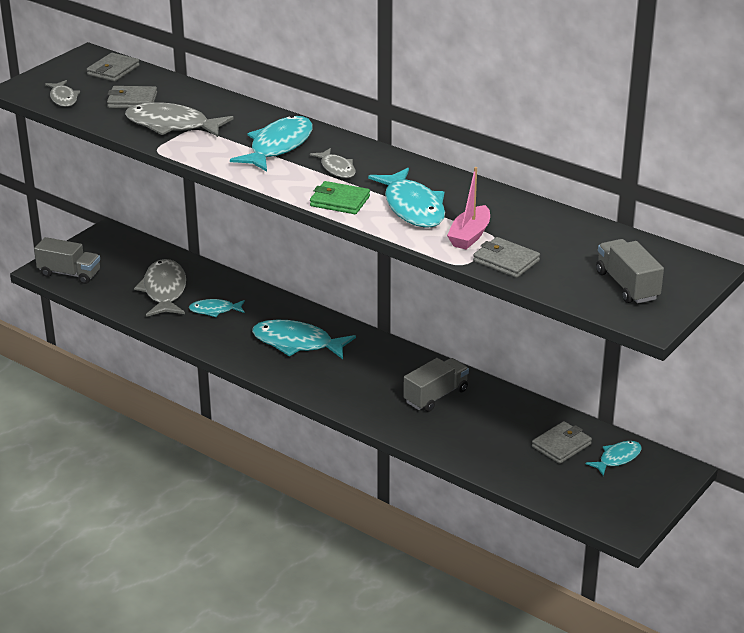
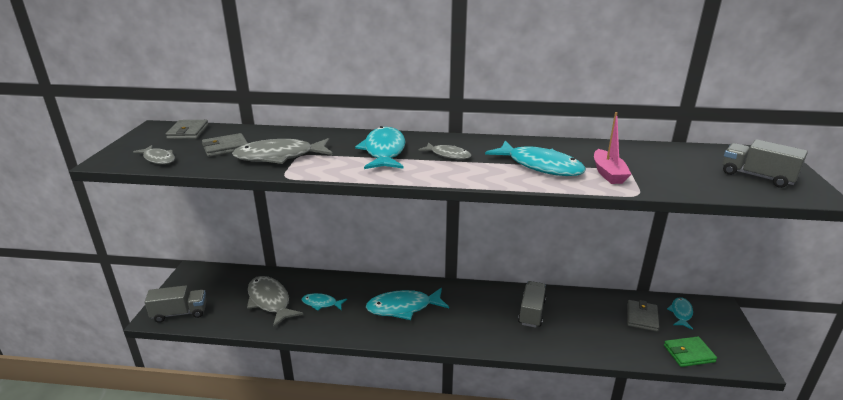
camera: 30 degrees left, 5 degrees down
(214, 310) = (321, 303): turquoise fish -> turquoise fish turned 45 degrees clockwise
(339, 201) = (483, 175): green wallet -> green wallet (688, 354)
(506, 261) = (660, 183): grey wallet -> none

